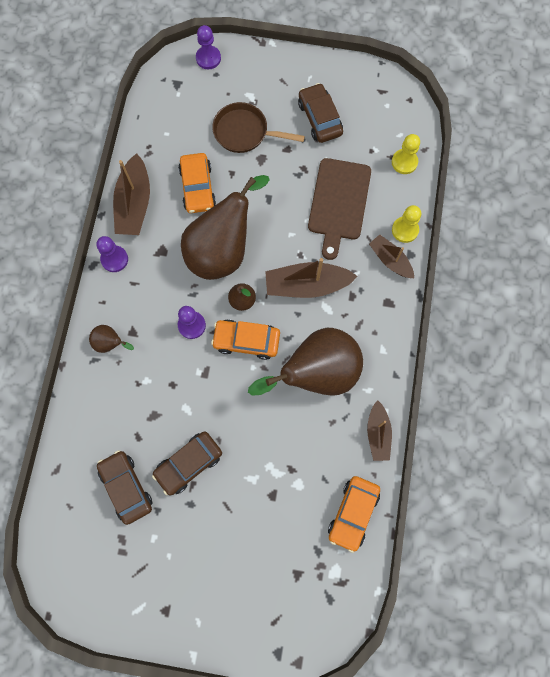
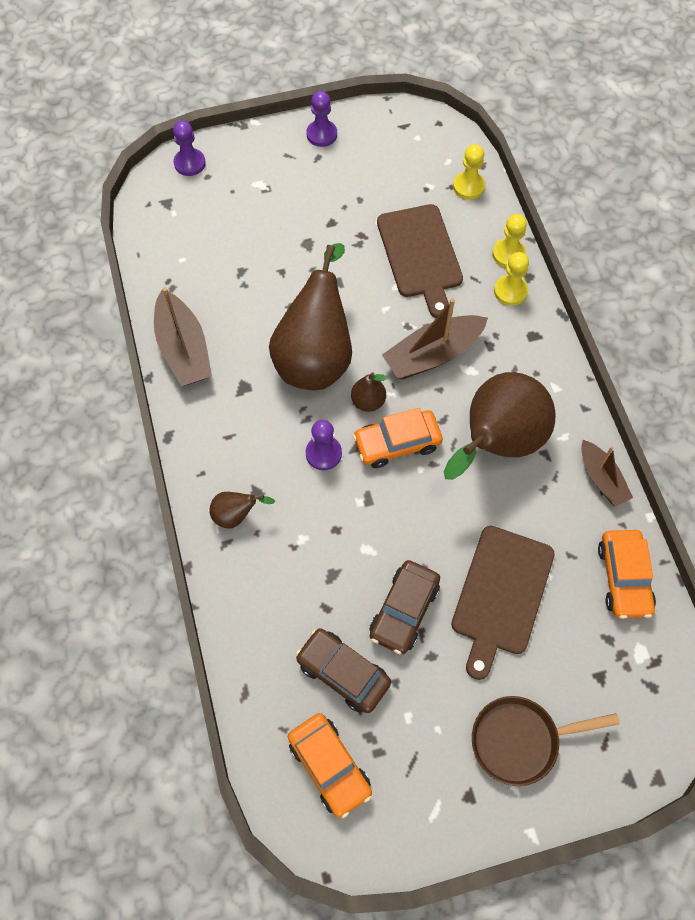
camera: 25 degrees left, 10 degrees down
(114, 259) = (191, 419): purple pawn -> purple pawn (322, 134)
(197, 187) = (250, 302): orange car -> orange car (329, 766)
(244, 132) = (273, 223): brown pan -> brown pan (520, 740)
(260, 484) = (501, 595): none -> brown cutting board
(319, 118) = (350, 178): brown car -> none
(390, 260) = (510, 291): brown boat -> yellow pawn

